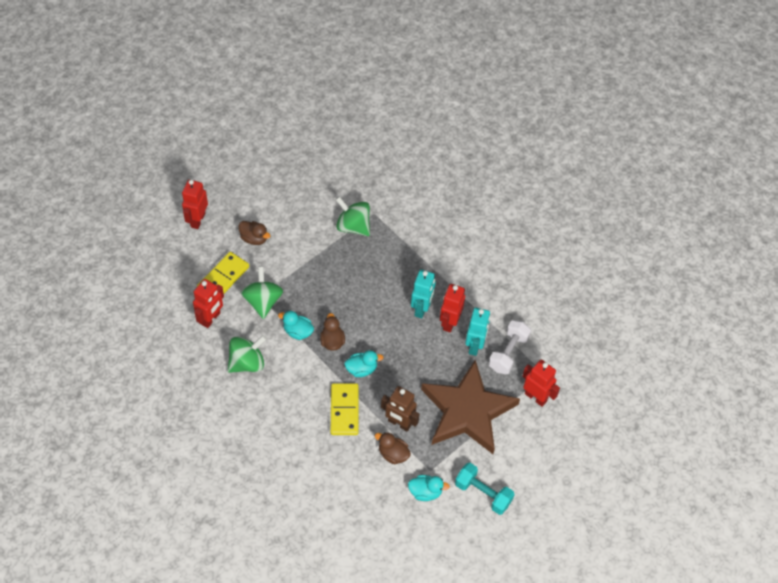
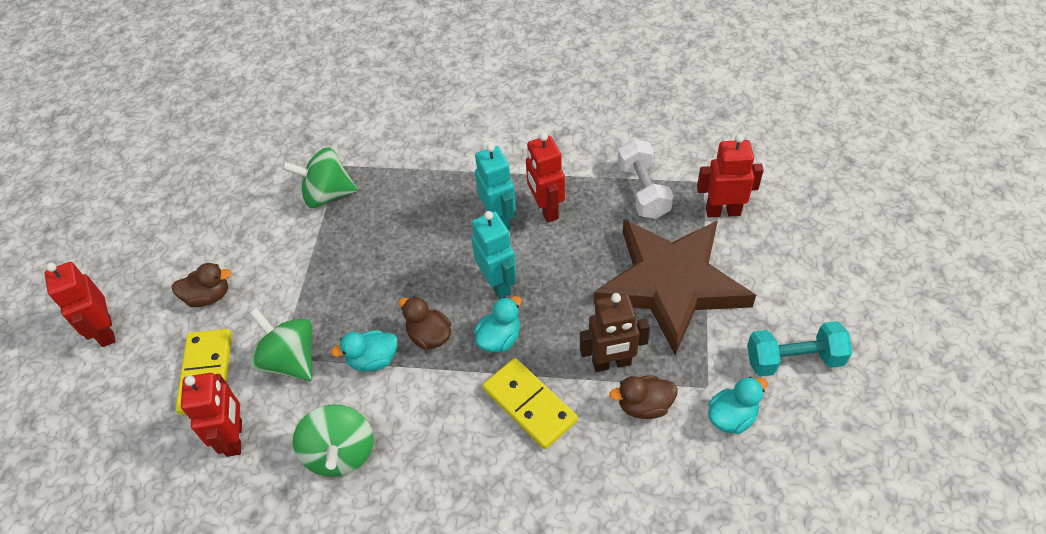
camera: 35 degrees left, 5 degrees down
(247, 362) = (340, 453): green spinning top -> green spinning top turned 150 degrees clockwise
(475, 346) = (600, 211): turquoise robot -> turquoise robot (498, 284)

